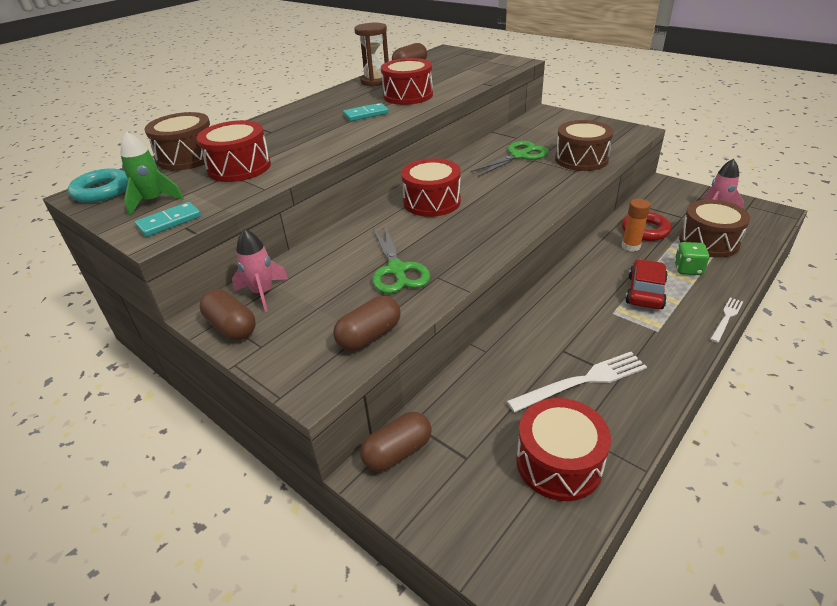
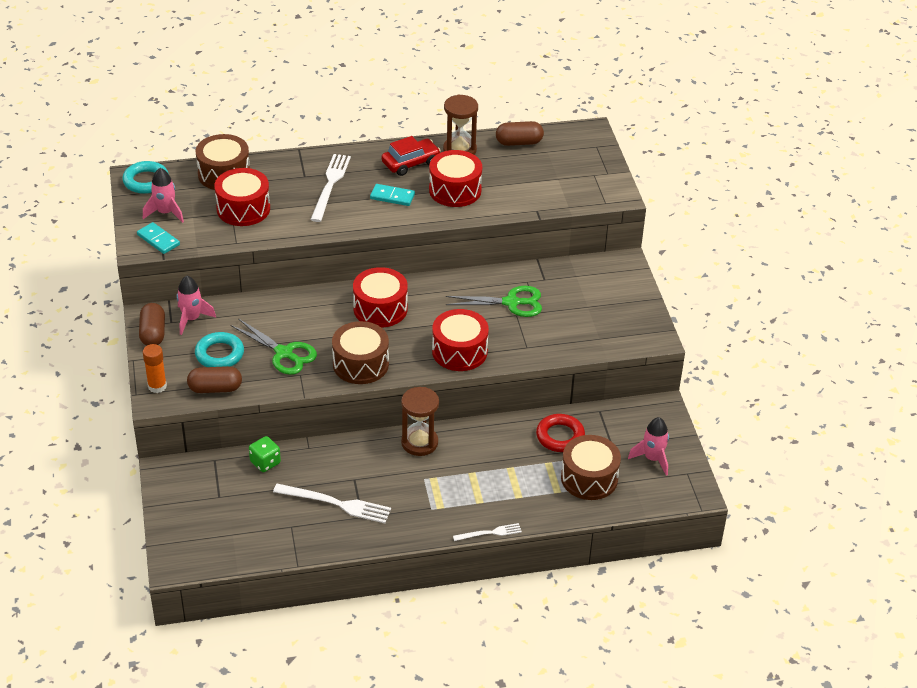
camera: 35 degrees right, 5 degrees up
(153, 201) = (165, 213): green rocket -> pink rocket
(169, 222) = (158, 240): turquoise domino -> turquoise domino turned 45 degrees clockwise
(302, 127) = (330, 185): none -> white fork
(332, 305) = (219, 354): none -> turquoise ring
(397, 270) = (284, 353): green scissors -> green scissors turned 75 degrees counterclockwise
(397, 452) = (189, 469): brown capsule -> none
(559, 463) = (260, 531): red drum -> red drum (459, 351)
(565, 290) = (419, 442): none -> brown hourglass
(581, 159) = (552, 338): brown drum -> brown drum (360, 364)
(630, 246) = (524, 442): orange glue stick -> orange glue stick (157, 386)
(645, 292) = (470, 480): red car -> red car (410, 163)
(688, 269) = (531, 486): green dice -> green dice (265, 462)

